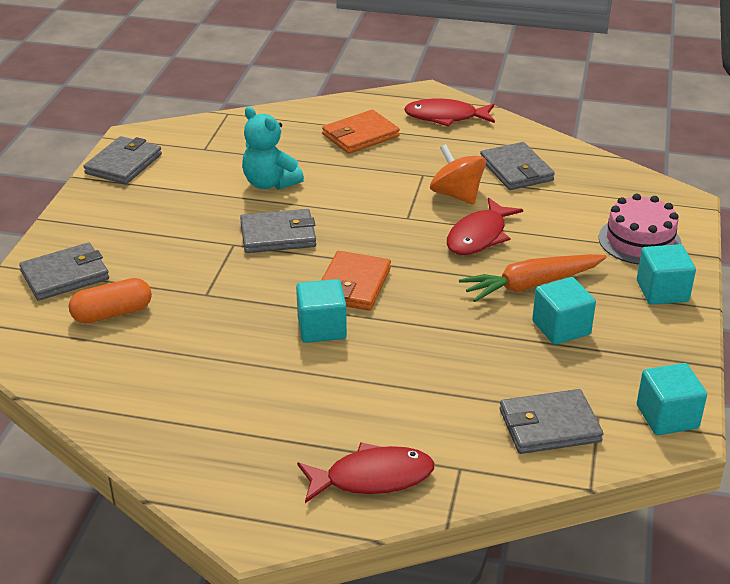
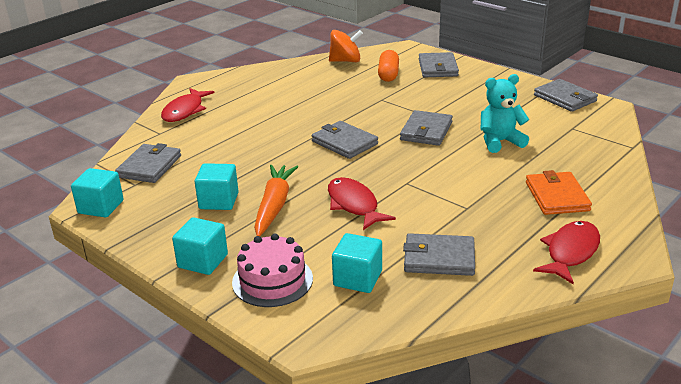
camera: 120 degrees right, 5 degrees down
(321, 328) = (312, 124): turquoise cube -> turquoise cube (357, 278)
(353, 285) = (344, 143): orange wallet -> grey wallet
(456, 195) = (421, 213): orange spinning top -> orange spinning top (345, 61)

